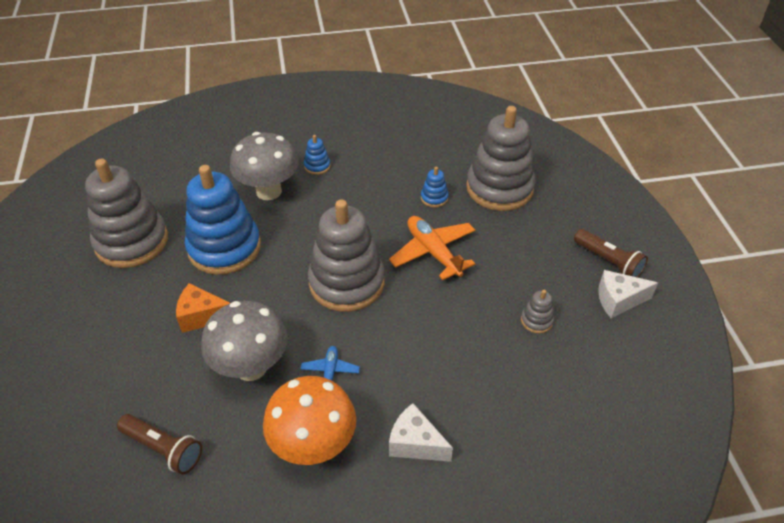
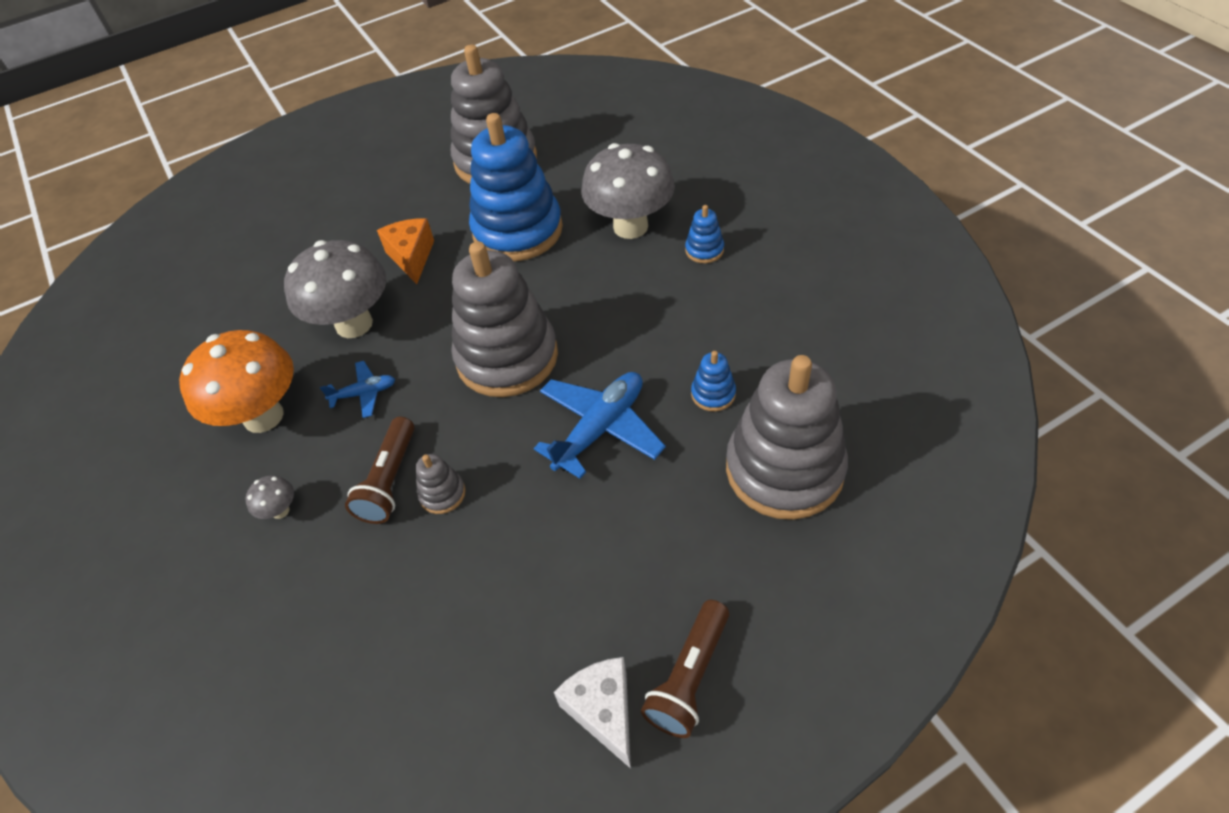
camera: 75 degrees right, 5 degrees up
(163, 449) = (242, 302): brown flashlight -> brown flashlight (389, 480)
(415, 443) = (280, 511): white cheese -> grey mushroom
(433, 252) = (600, 429): orange plane -> blue plane
(536, 320) = (517, 596): grey stacking toy -> grey stacking toy (442, 494)

